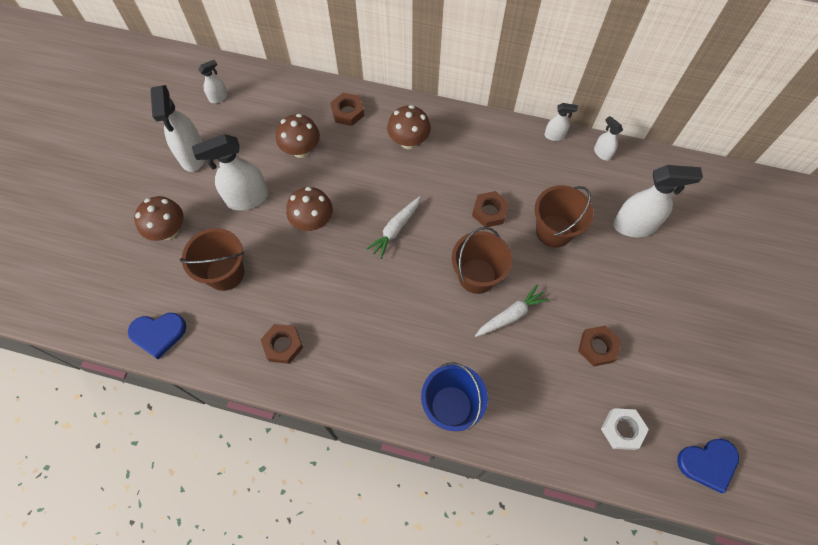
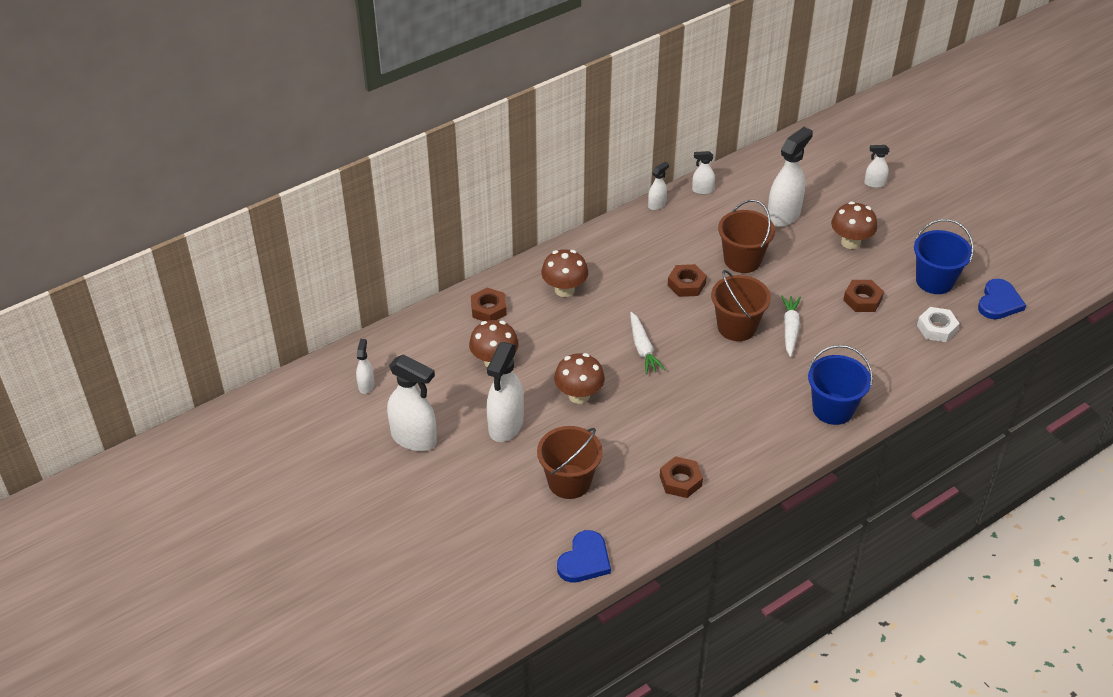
camera: 50 degrees left, 20 degrees down
(169, 231) = (481, 498): brown mushroom -> brown mushroom (850, 242)
(678, 391) = (934, 281): none -> blue bucket
(746, 266) = (874, 183): none -> white spray bottle

